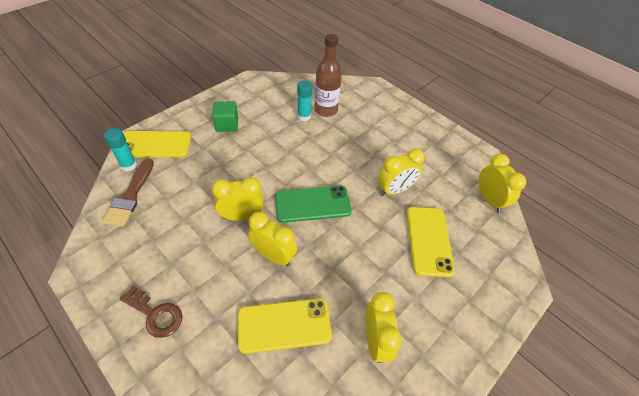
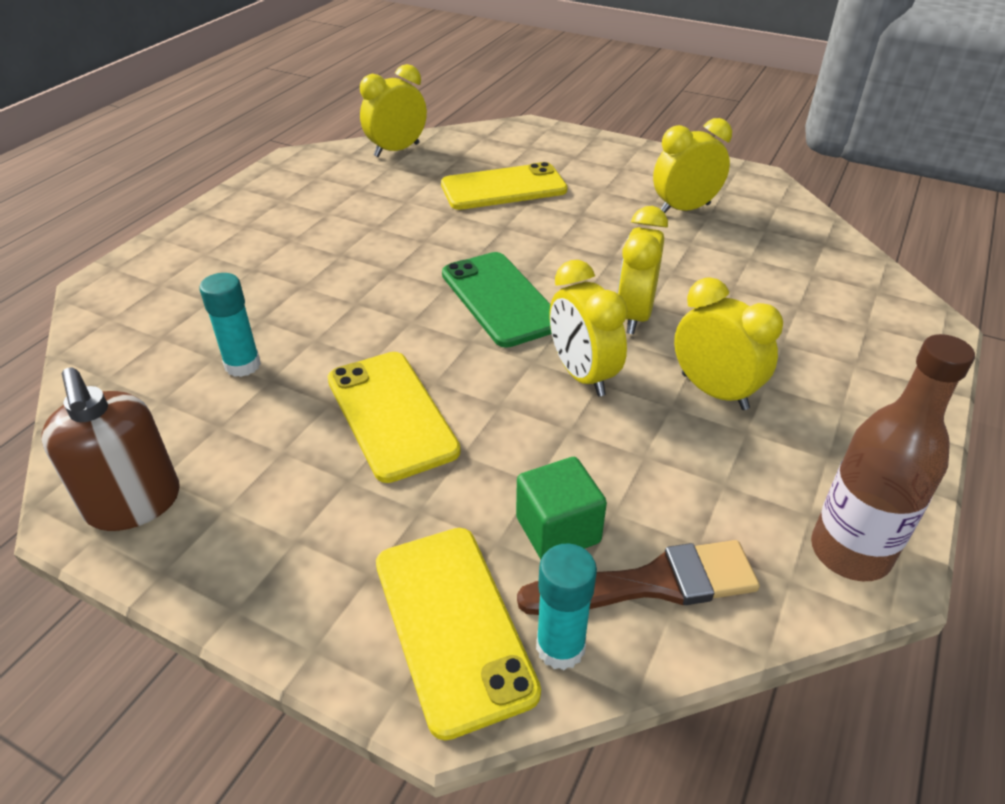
camera: 105 degrees left, 10 degrees down
(156, 314) = (842, 410): brown key -> none
(227, 125) = (314, 494): green cube -> green cube (558, 530)
(248, 89) = (133, 503): none -> brown soap dispenser
(284, 325) = (733, 278): yellow phone -> yellow phone (391, 414)
(326, 110) = (210, 337): brown bottle -> brown bottle (850, 552)
(394, 190) = (419, 224): yellow clock -> yellow clock (714, 391)

